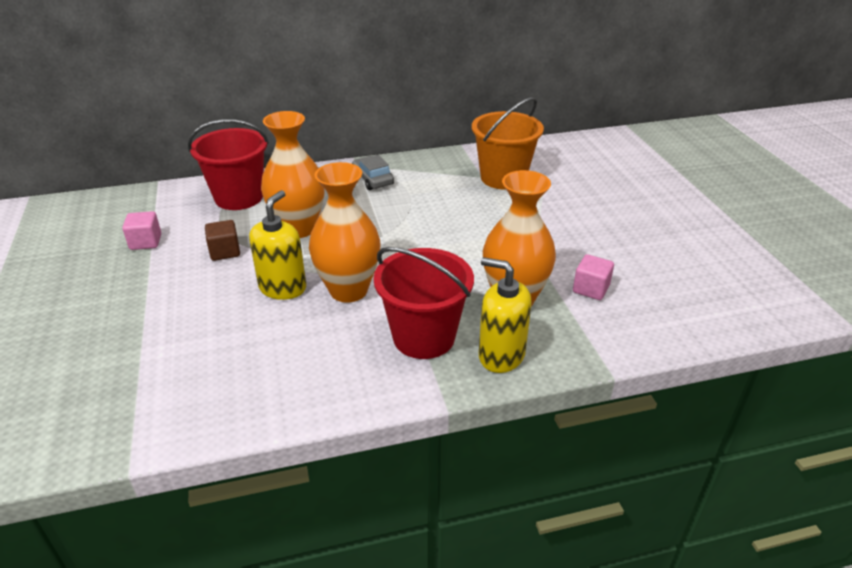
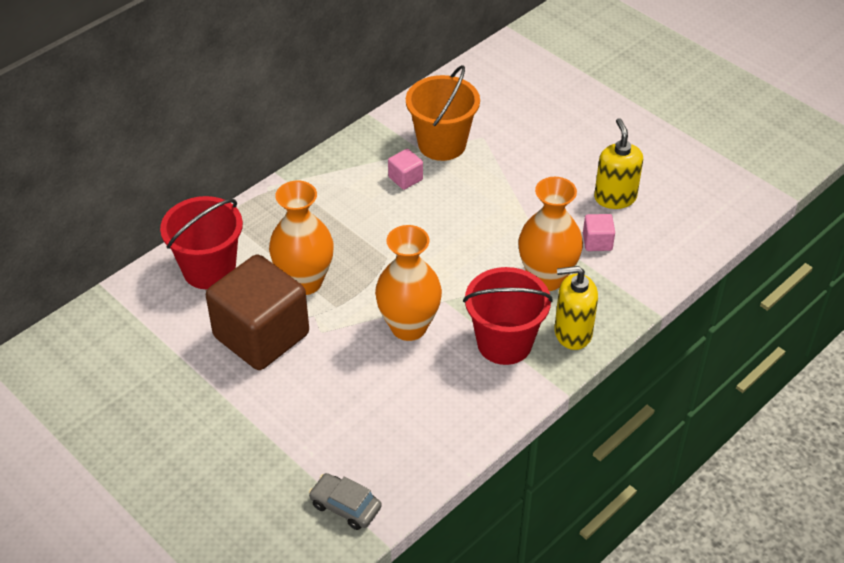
camera: 30 degrees left, 10 degrees up
(145, 242) = (173, 358): pink cube -> pink cube (405, 178)
(225, 252) = (261, 335): brown cube -> brown cube, size x2.47
(283, 288) = (351, 349): yellow soap dispenser -> yellow soap dispenser (615, 197)
(373, 179) = (321, 194): grey car -> grey car (345, 506)

